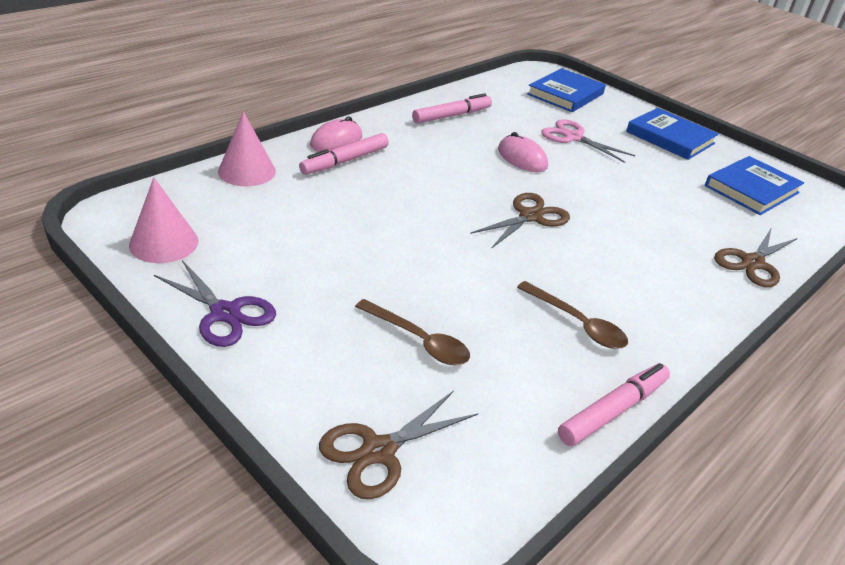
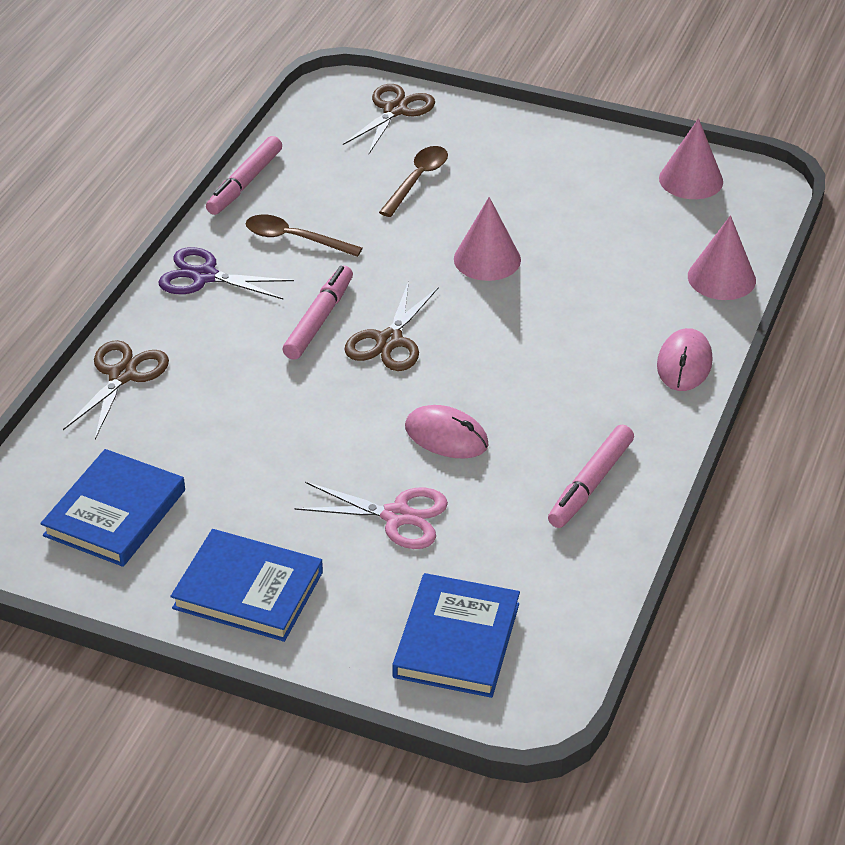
camera: 160 degrees right, 5 degrees up
(225, 313) = (576, 148): purple scissors -> purple scissors (204, 276)
(345, 161) = (643, 336): pink marker -> pink marker (319, 320)
(411, 244) = (487, 259): none -> pink cone
(419, 340) = (417, 180): brown spoon -> brown spoon turned 105 degrees clockwise

